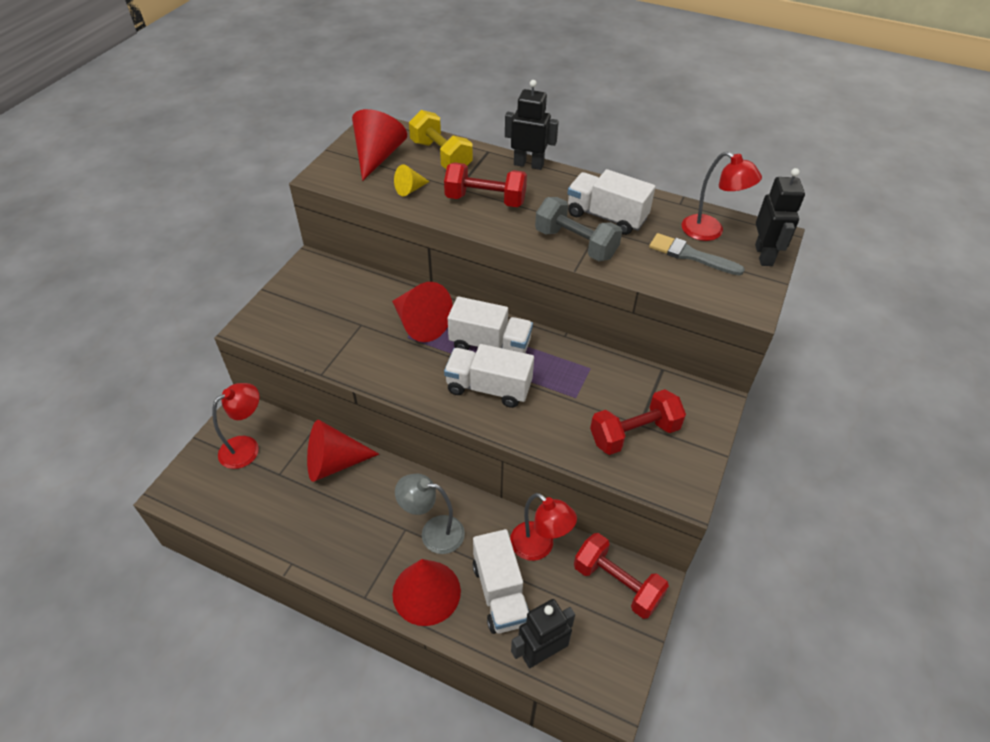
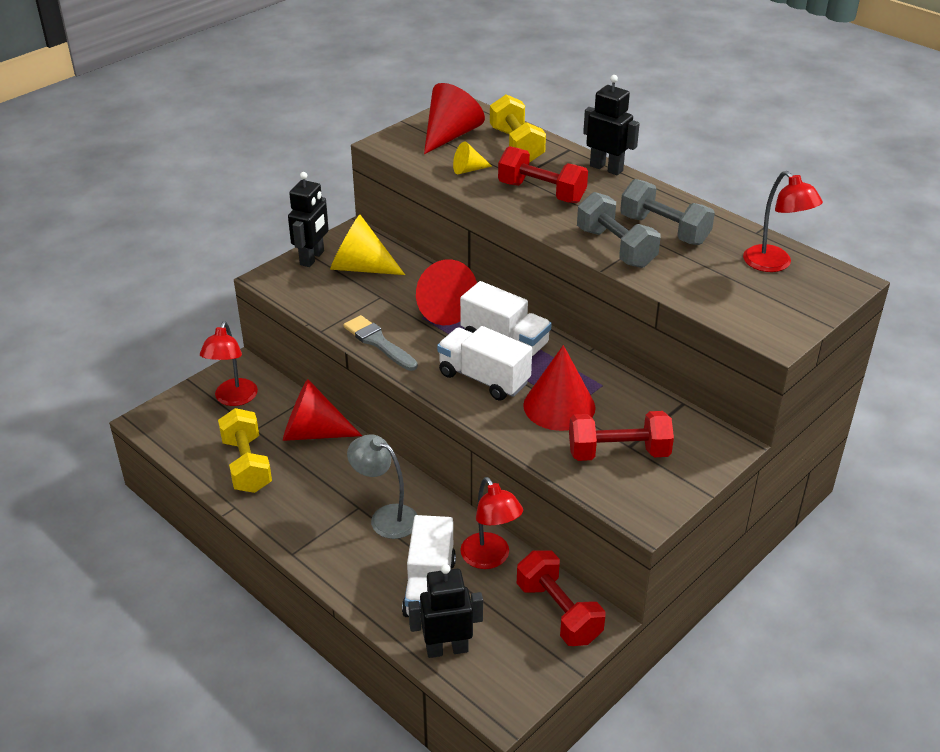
camera: 20 degrees right, 10 degrees down
(246, 447) = (233, 399): red lamp -> red lamp turned 120 degrees clockwise
(286, 514) = (247, 465): none -> yellow dumbbell
(330, 298) = (360, 267): none -> yellow cone
(426, 592) = (355, 566): red cone -> red cone (559, 406)
(606, 217) = (664, 230): white truck -> grey dumbbell
(690, 255) = (737, 281): grey brush -> grey brush (378, 342)
(764, 255) = (823, 297): black robot -> black robot (312, 258)

